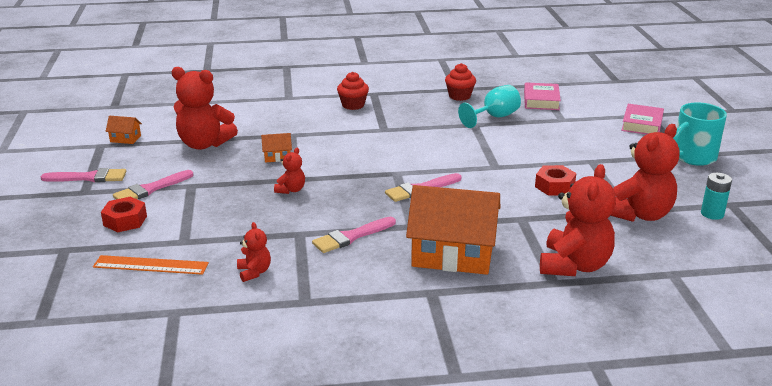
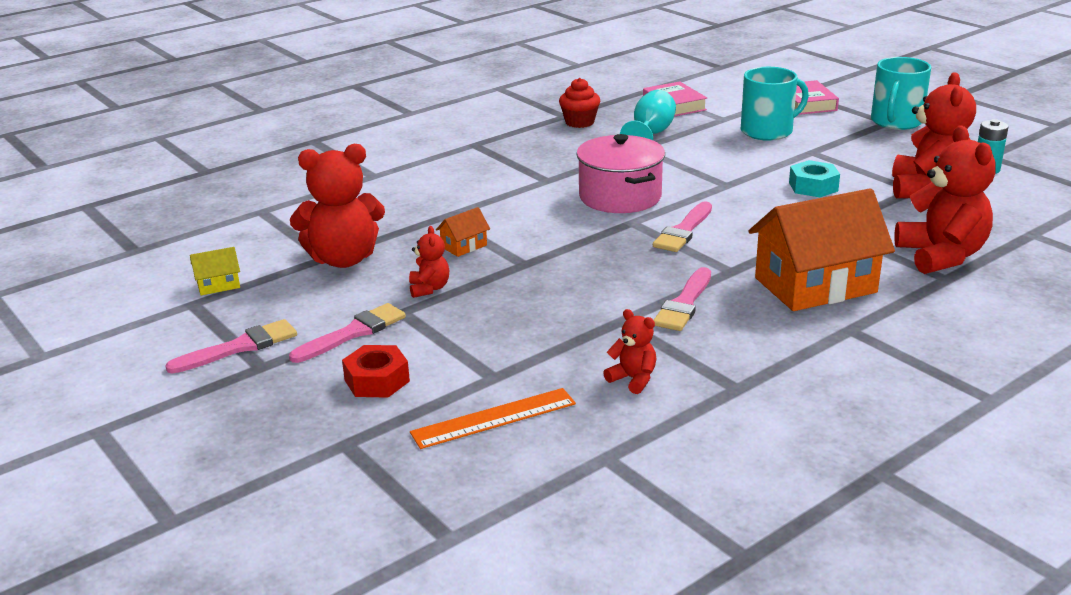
camera: 30 degrees left, 0 degrees up
(125, 139) = (218, 285): orange house -> yellow house
(150, 189) = (353, 333): pink brush -> pink brush turned 150 degrees counterclockwise
(291, 190) = (538, 277): red teddy bear -> red teddy bear (429, 288)
(353, 105) = (469, 163): red cupcake -> none
(413, 154) = (620, 197): none -> pink pot
(554, 186) = (813, 187): red nut -> turquoise nut
(581, 137) = (768, 131): none -> turquoise mug

